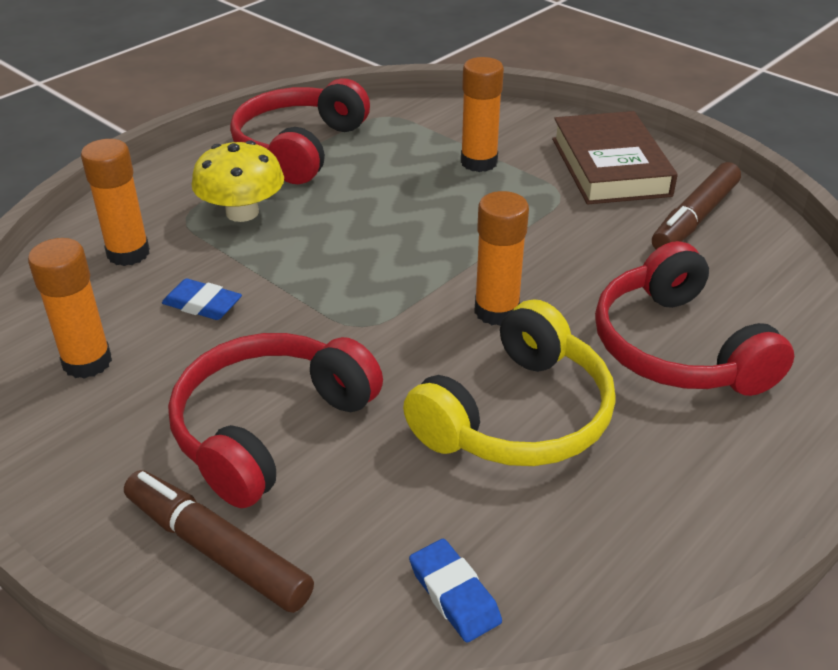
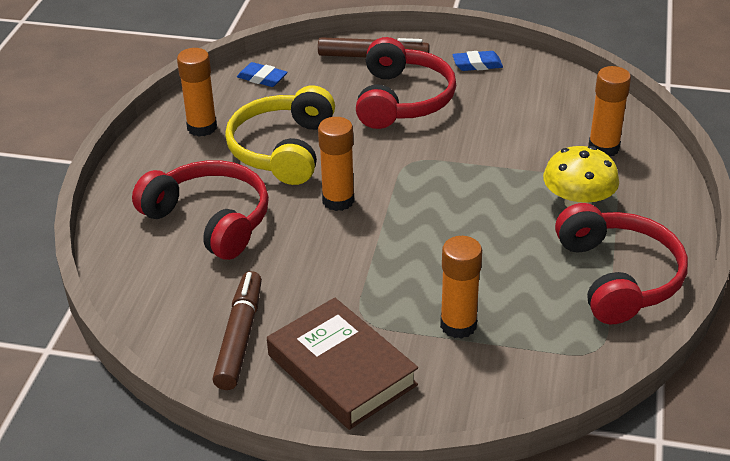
camera: 150 degrees right, 0 degrees up
(87, 362) = (530, 91): orange glue stick -> orange glue stick (202, 127)
(202, 304) = (515, 138): blue eraser -> blue eraser (477, 64)

